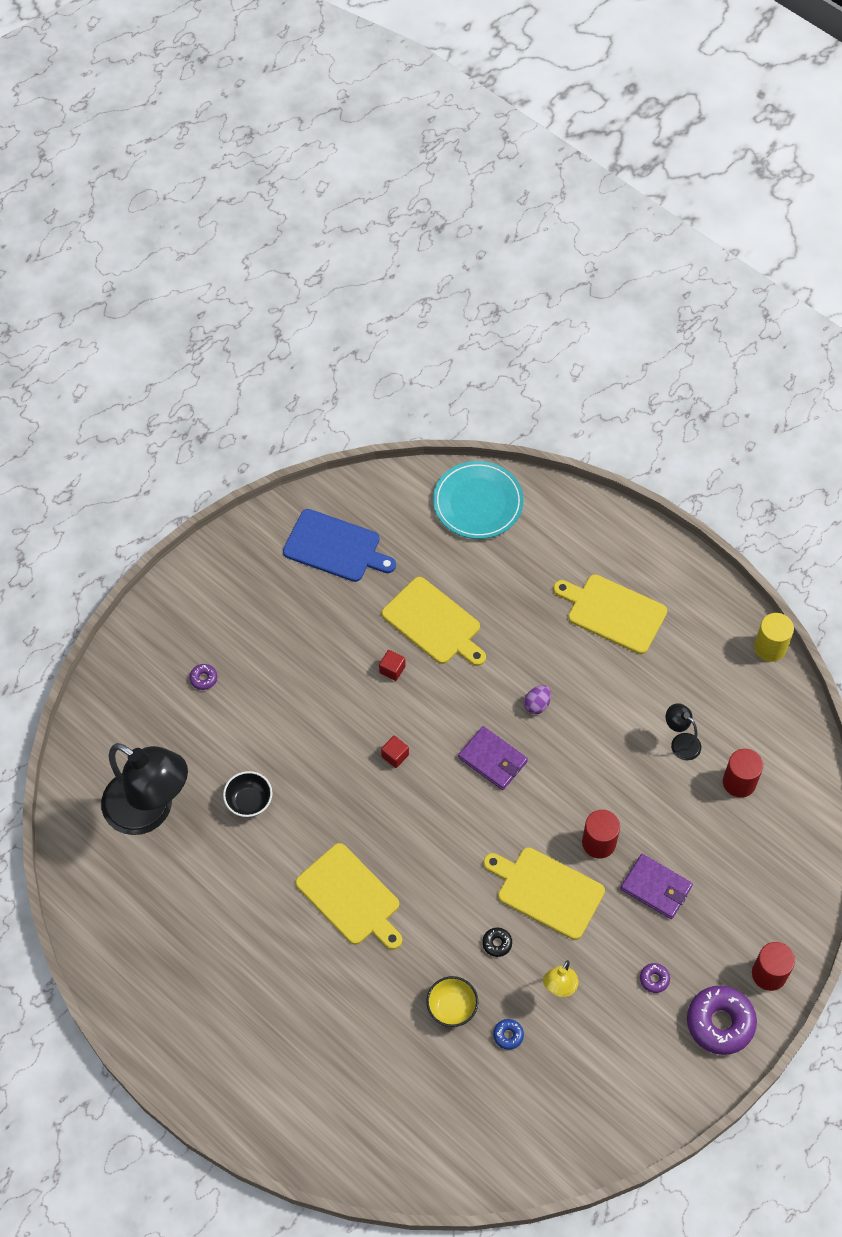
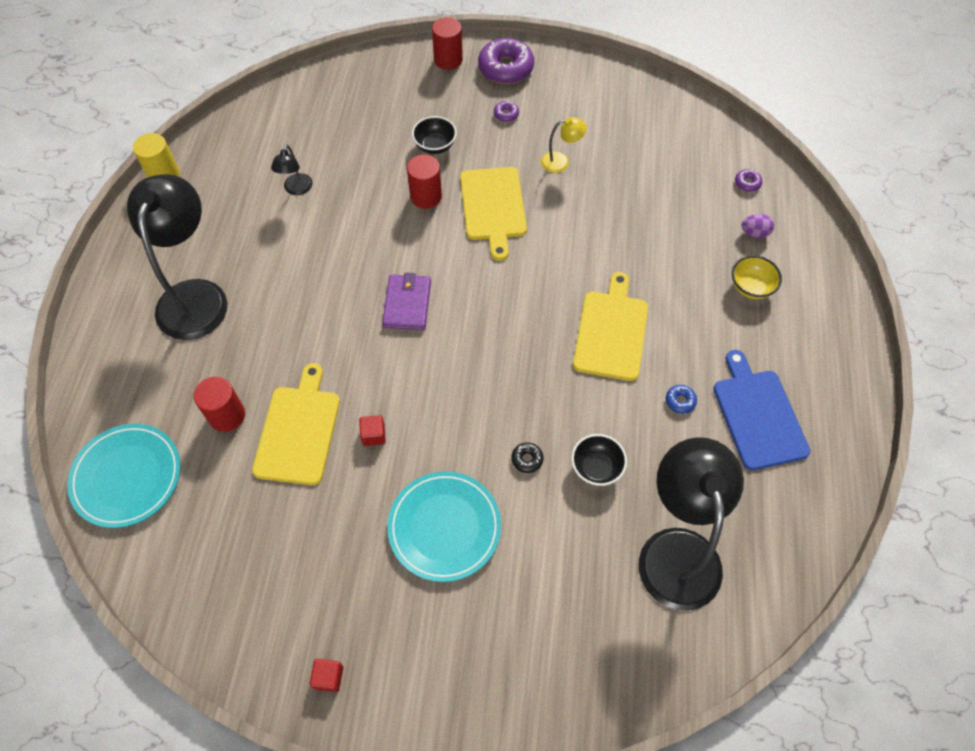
camera: 125 degrees left, 0 degrees up
(203, 678) = (506, 604): purple donut -> purple donut (747, 183)
(286, 674) = (444, 527): none -> turquoise plate
(335, 547) = (263, 582): blue cutting board -> blue cutting board (758, 415)
(395, 756) = (459, 378): red cube -> red cube (328, 677)
(452, 1007) = (634, 215): yellow bowl -> yellow bowl (751, 287)
(497, 943) = (561, 215): black donut -> black donut (527, 459)
(508, 1035) = (622, 172): blue donut -> blue donut (680, 401)
(537, 704) = (330, 301): purple egg -> purple egg (754, 233)
(613, 612) = (195, 296): yellow cutting board -> black lamp
(656, 888) = (435, 146): purple wallet -> black bowl
(739, 782) = (306, 139): red cylinder -> red cylinder (227, 415)

